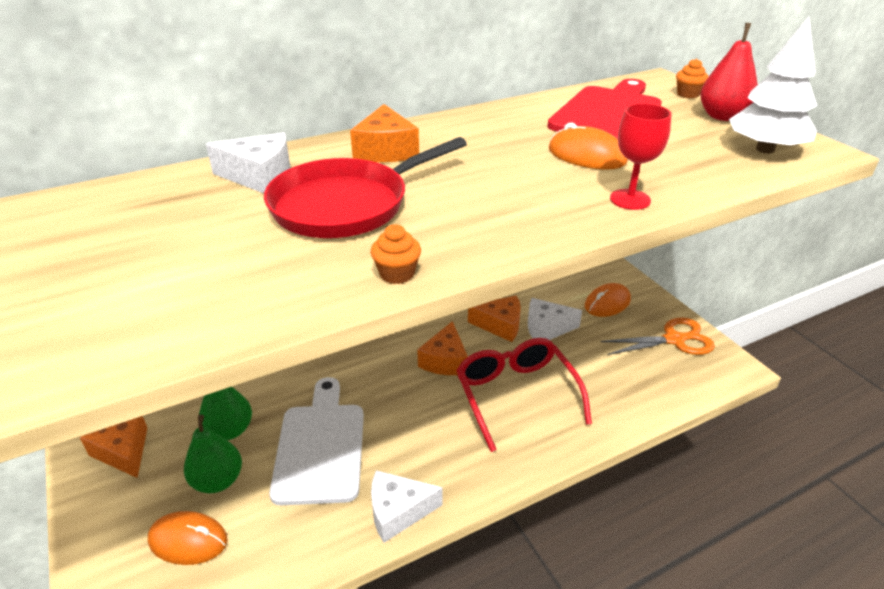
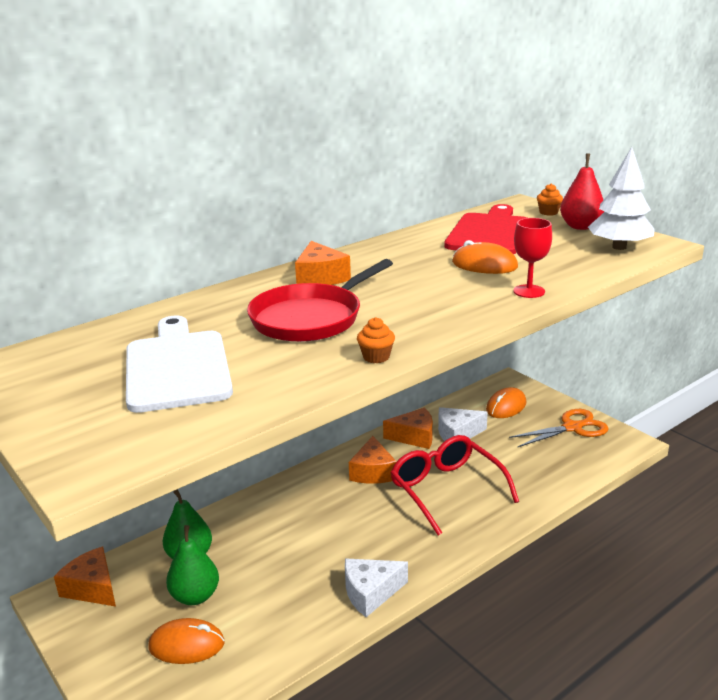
camera: 10 degrees left, 10 degrees down
(260, 176) = (226, 306): white cheese -> none
(320, 446) = (281, 555): white cutting board -> white cutting board (177, 367)

